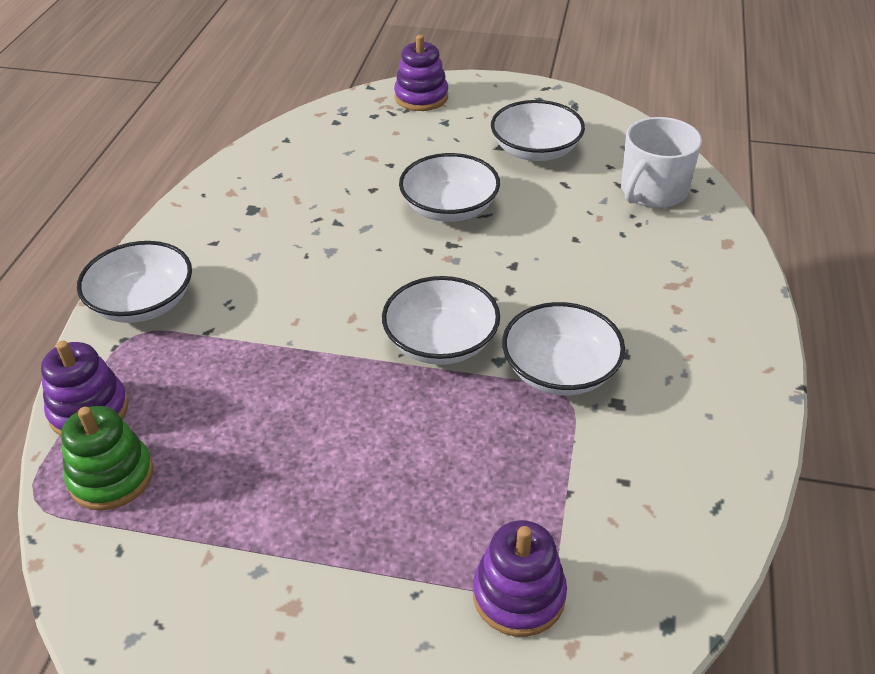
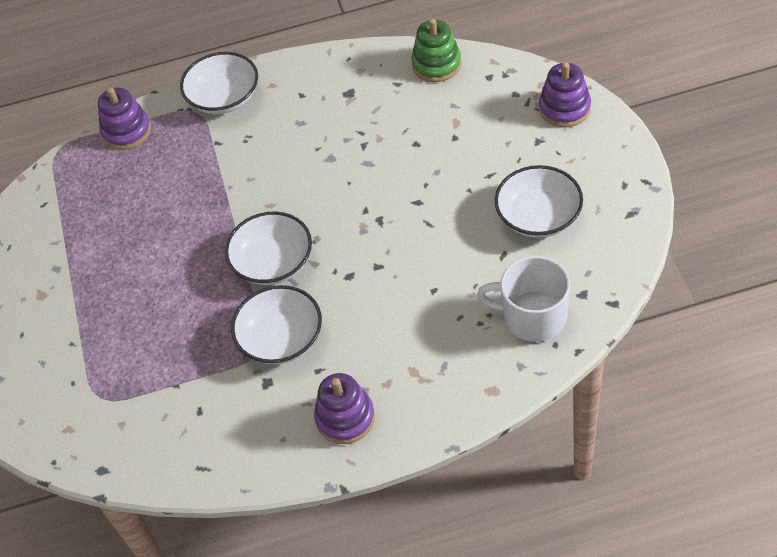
camera: 70 degrees right, 10 degrees up
(111, 477) = (86, 171): green stacking toy -> green stacking toy (436, 64)
(449, 208) = (422, 198): white bowl -> none
(518, 595) = (91, 391): purple stacking toy -> purple stacking toy (345, 418)

